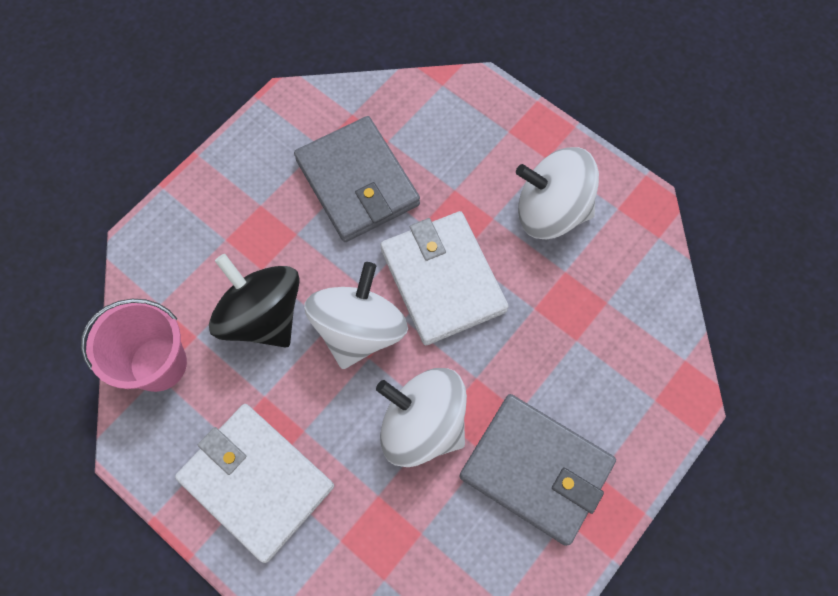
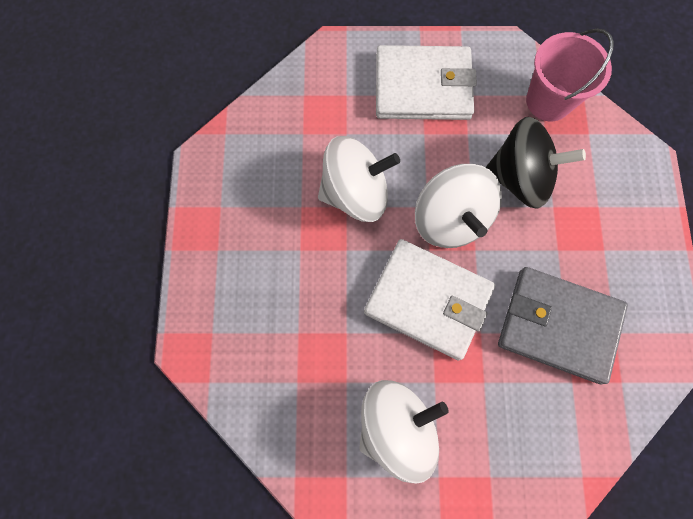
camera: 140 degrees right, 5 degrees up
(536, 469) = (261, 222): grey wallet -> none

